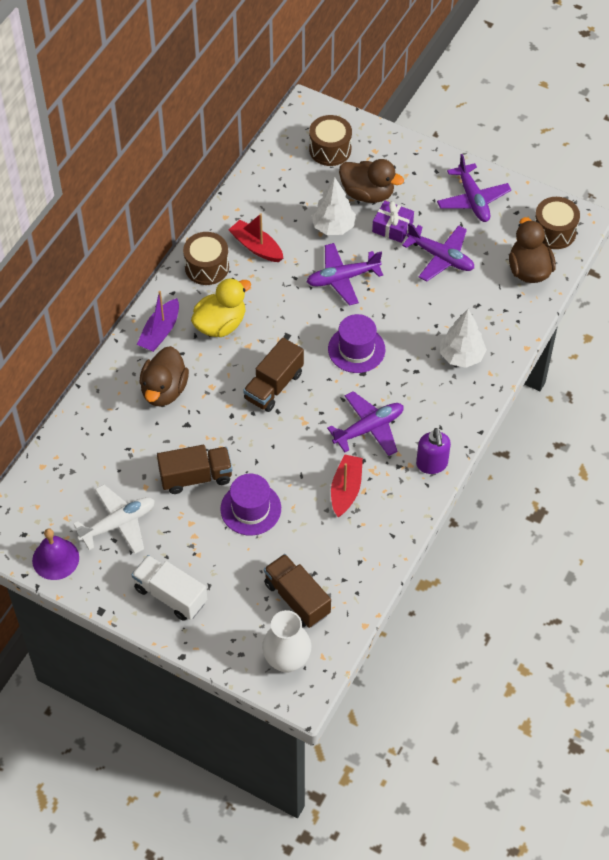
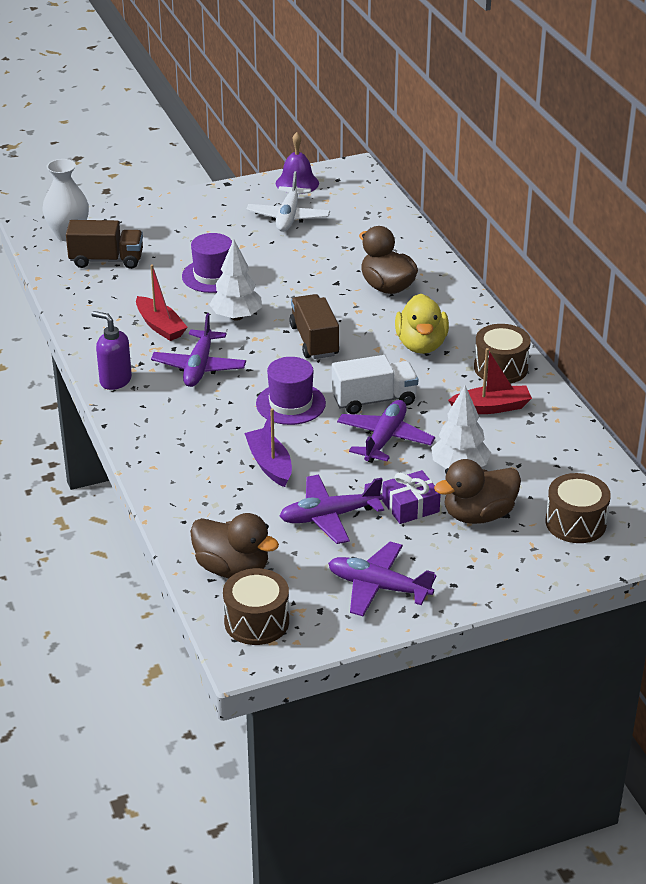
camera: 130 degrees right, 20 degrees down
(160, 332) = (454, 311): purple boat -> purple boat (269, 464)
(170, 595) = (195, 213): white truck -> white truck (374, 400)
(196, 477) = (279, 265): brown truck -> none
(461, 356) = (196, 460): white tree -> white tree (236, 317)

